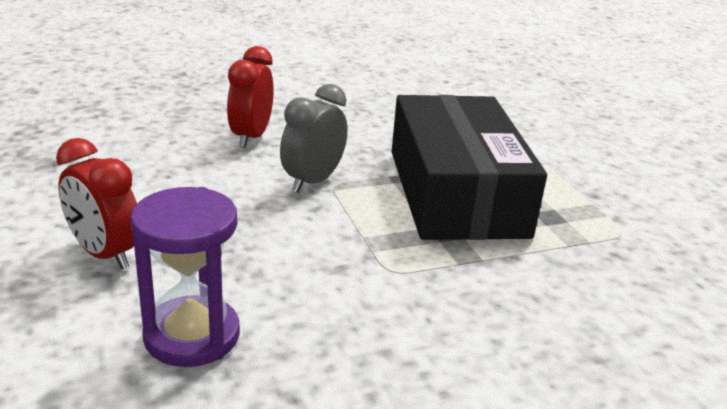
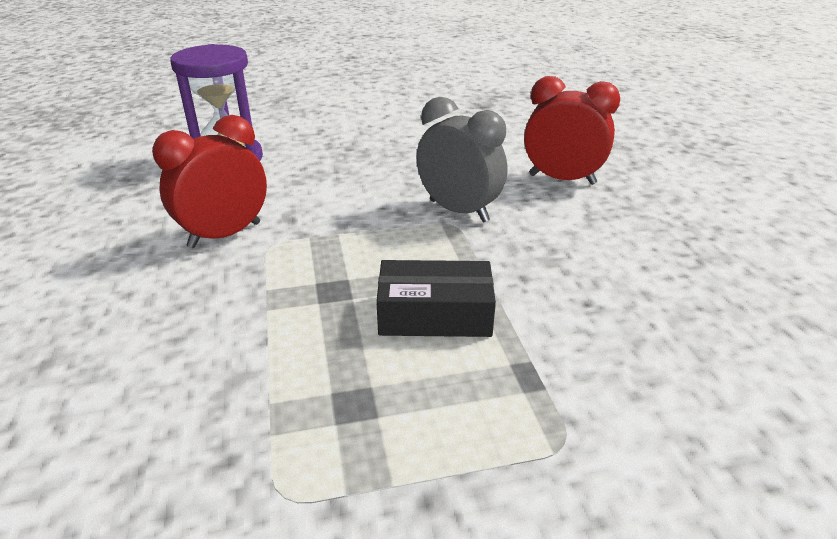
camera: 100 degrees right, 5 degrees up
(104, 254) = (341, 129): red clock -> red clock (225, 235)
(456, 192) = (435, 314): black box -> black box, size x0.43

